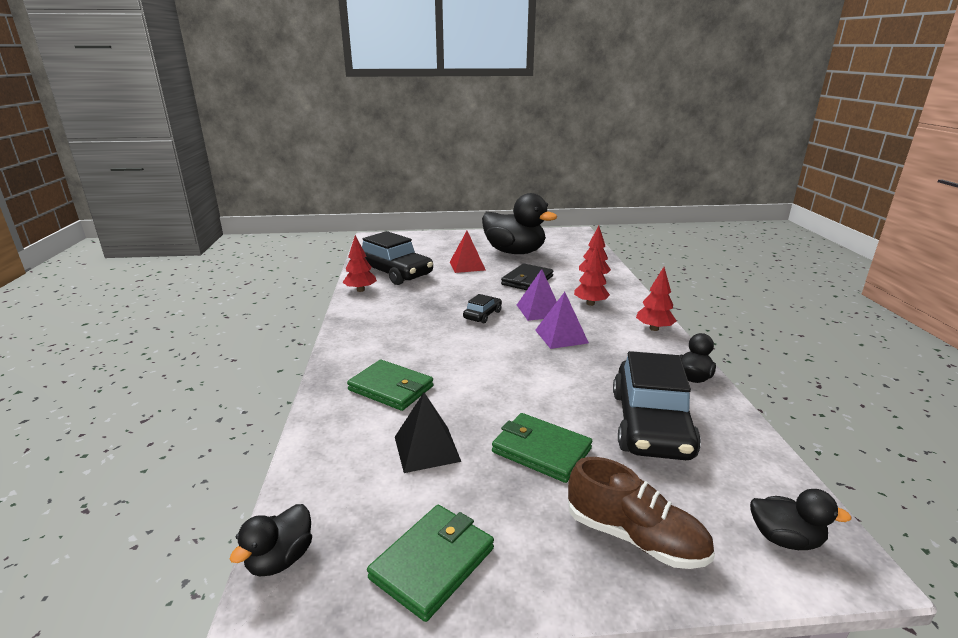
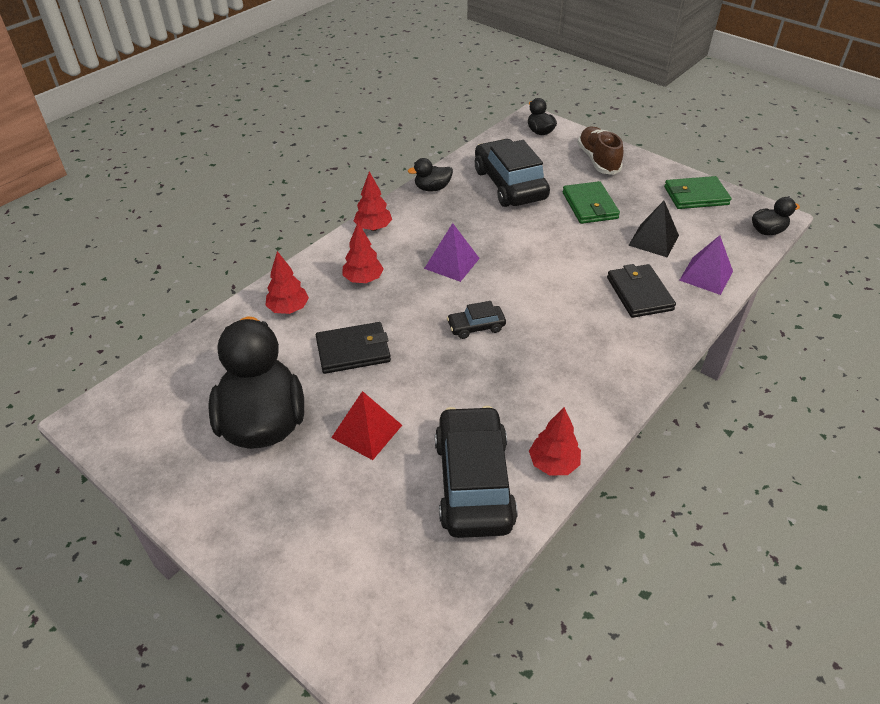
camera: 135 degrees left, 20 degrees up
(391, 388) = (639, 293): green wallet -> black wallet
(539, 310) = (419, 300): purple pyramid -> purple pyramid (706, 275)
(650, 424) = (509, 184): black car -> black car turned 75 degrees counterclockwise

